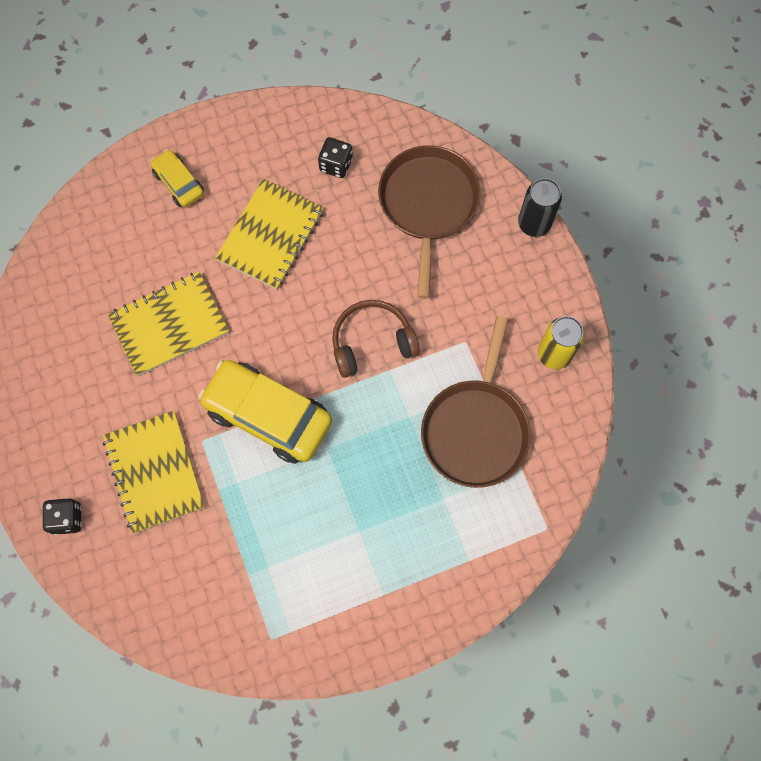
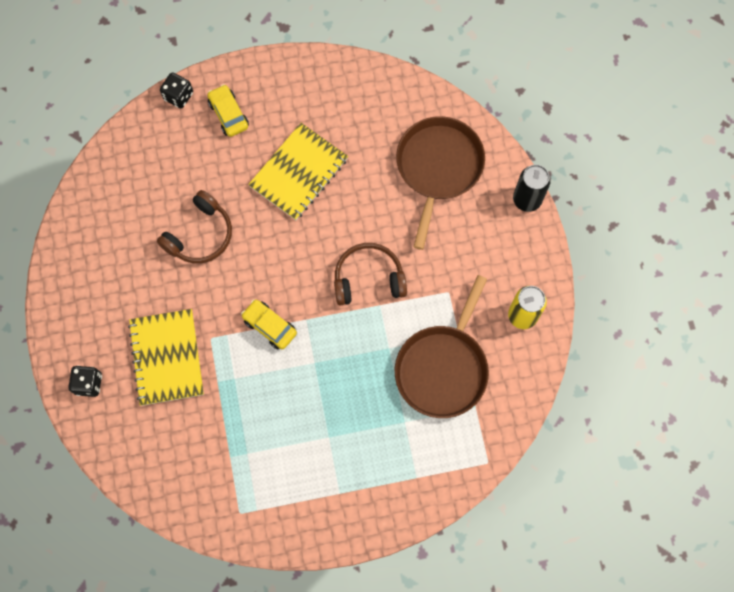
camera: 10 degrees right, 0 degrees up
(169, 324) = (200, 235): yellow notebook -> brown headphones
(268, 415) = (269, 326): yellow car -> yellow car, size x0.52
(336, 165) = (365, 120): black dice -> black dice (178, 96)

